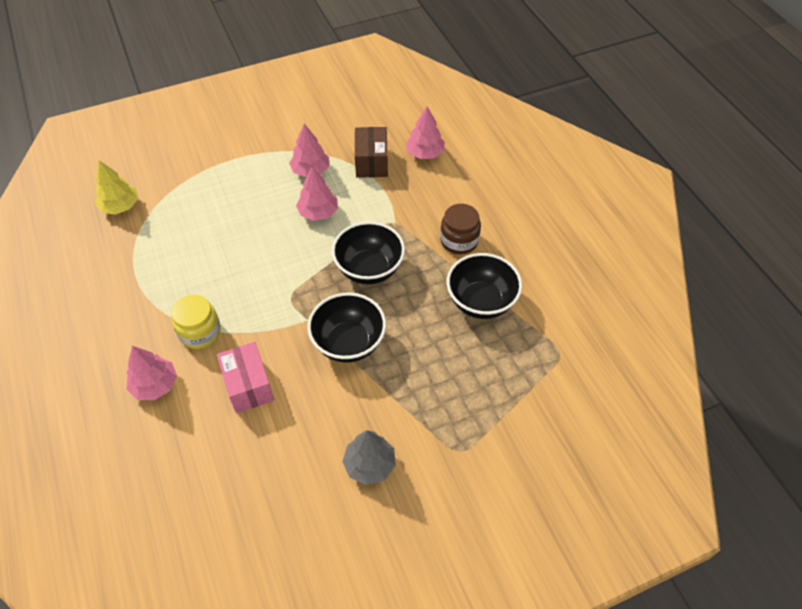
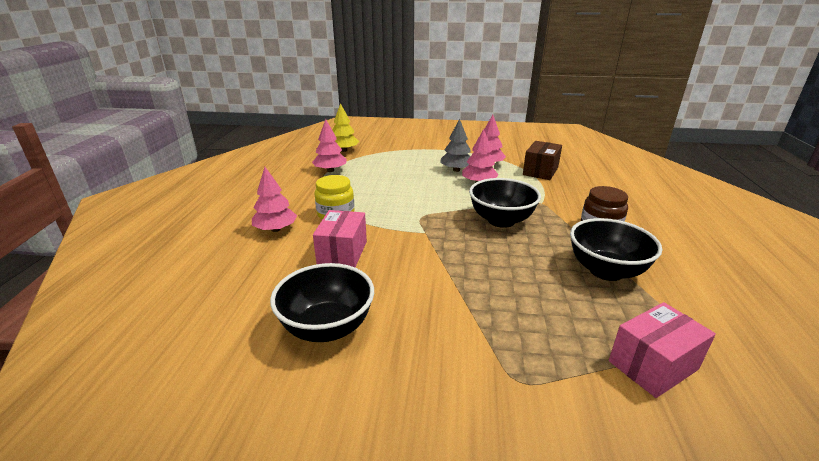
camera: 30 degrees right, 25 degrees down
(348, 343) = (450, 256): black bowl -> black bowl (327, 327)
(369, 464) = (405, 349): grey tree -> grey tree (456, 170)
(425, 153) = (591, 176): pink tree -> pink tree (330, 170)
(538, 391) = (653, 365): none -> pink box

